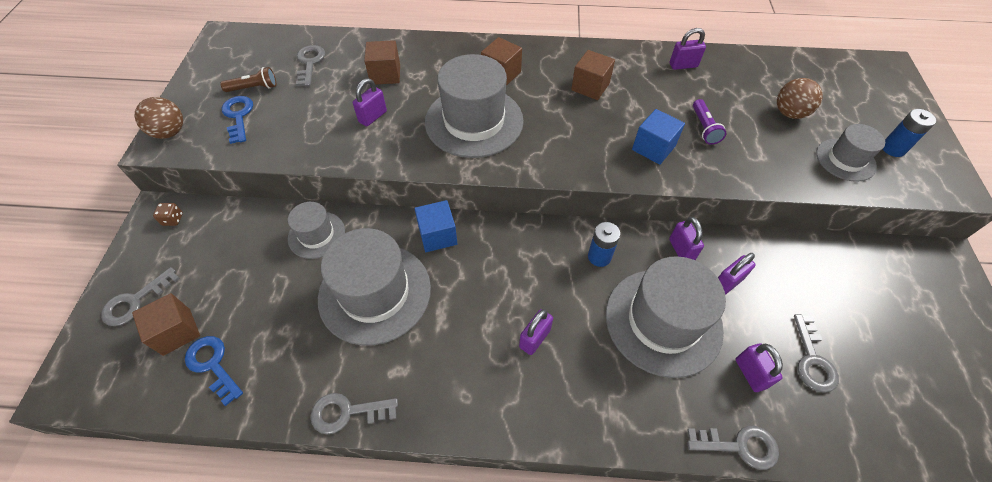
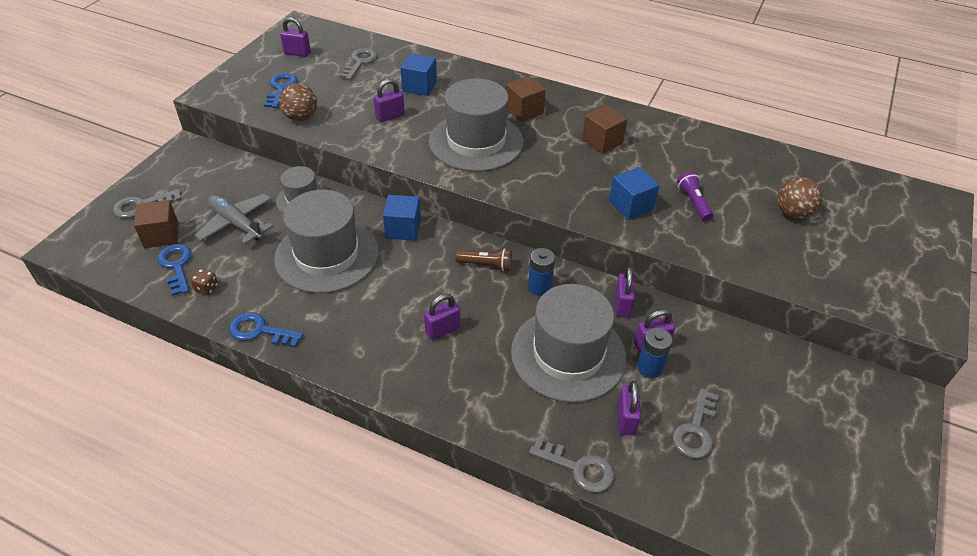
camera: 20 degrees right, 10 degrees down
(170, 132) = (222, 87): brown ball -> brown ball (301, 117)
(173, 219) = (196, 156): brown dice -> brown dice (206, 288)
(254, 88) = (304, 70): brown flashlight -> brown flashlight (486, 265)
(258, 288) = (236, 224): none -> grey plane
(347, 412) = (260, 331): grey key -> blue key
(385, 74) = (419, 86): brown cube -> blue cube
(683, 65) = (708, 146): purple padlock -> purple padlock (297, 53)
(704, 128) = (693, 202): purple flashlight -> purple flashlight turned 150 degrees clockwise
(845, 160) = (824, 267): grey hat -> none
(893, 148) = (885, 272): blue battery -> blue battery (649, 368)

